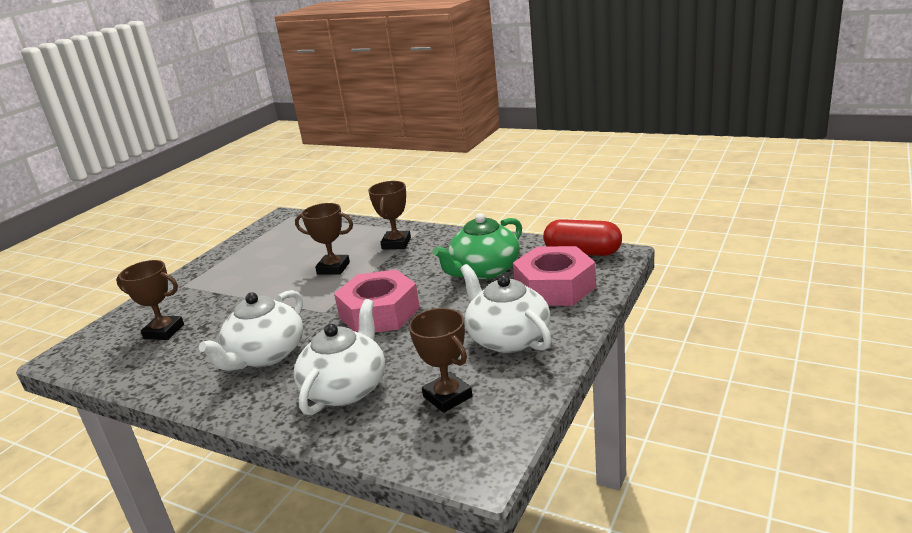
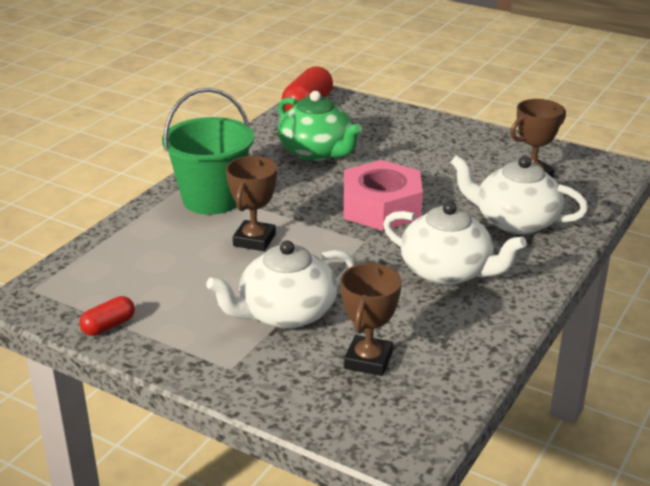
camera: 90 degrees left, 5 degrees up
(243, 243) = (108, 326): none -> red capsule
(396, 243) = (212, 199): brown trophy -> green bucket
(507, 338) = (450, 148): white teapot -> white teapot (285, 313)
(555, 287) = (369, 123): pink nut -> none

